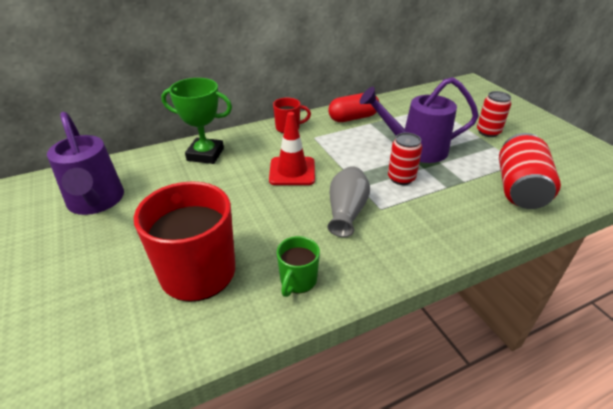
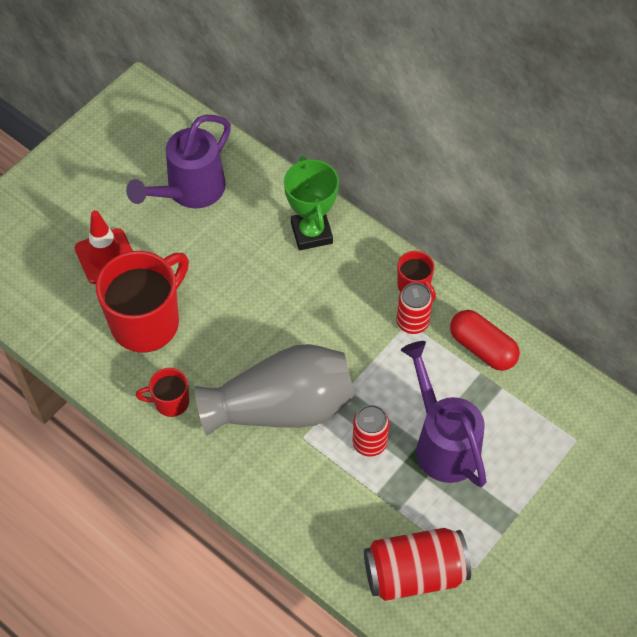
camera: 65 degrees right, 20 degrees up
(292, 171) = (325, 330): red traffic cone -> red traffic cone (106, 256)
(298, 281) = (170, 402): green mug -> red mug
(346, 212) = (282, 407): grey vase -> grey vase, size x1.82
(488, 132) = (539, 522): red can -> red can (412, 322)

